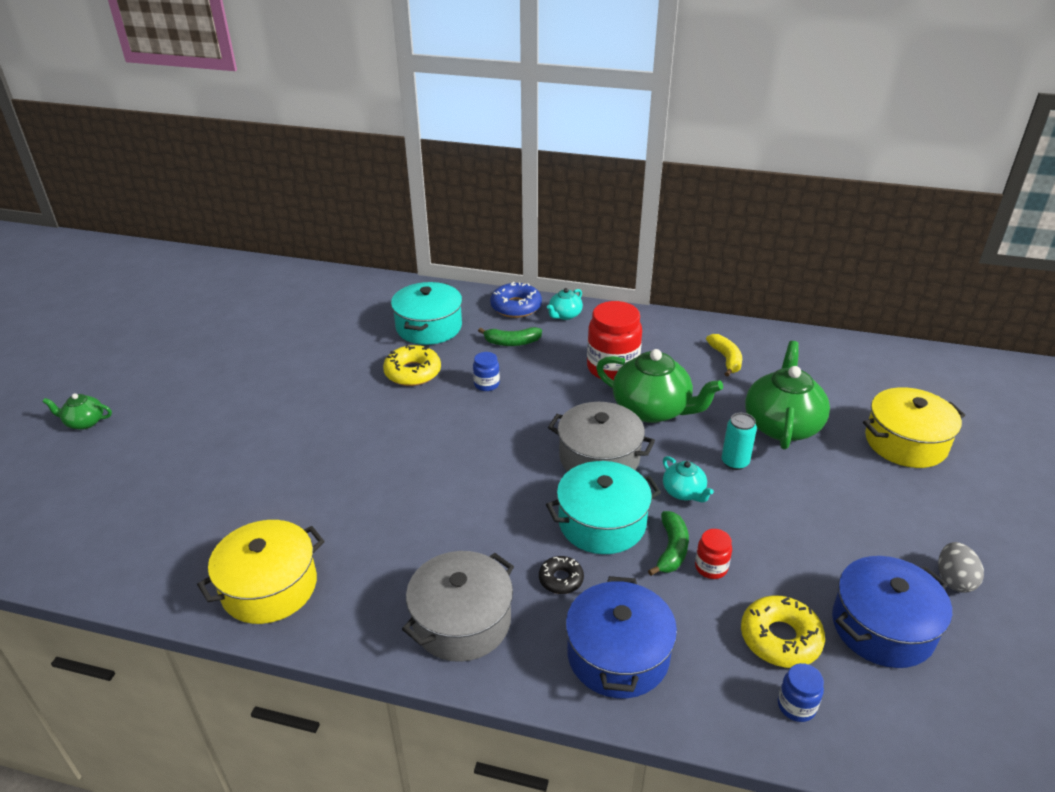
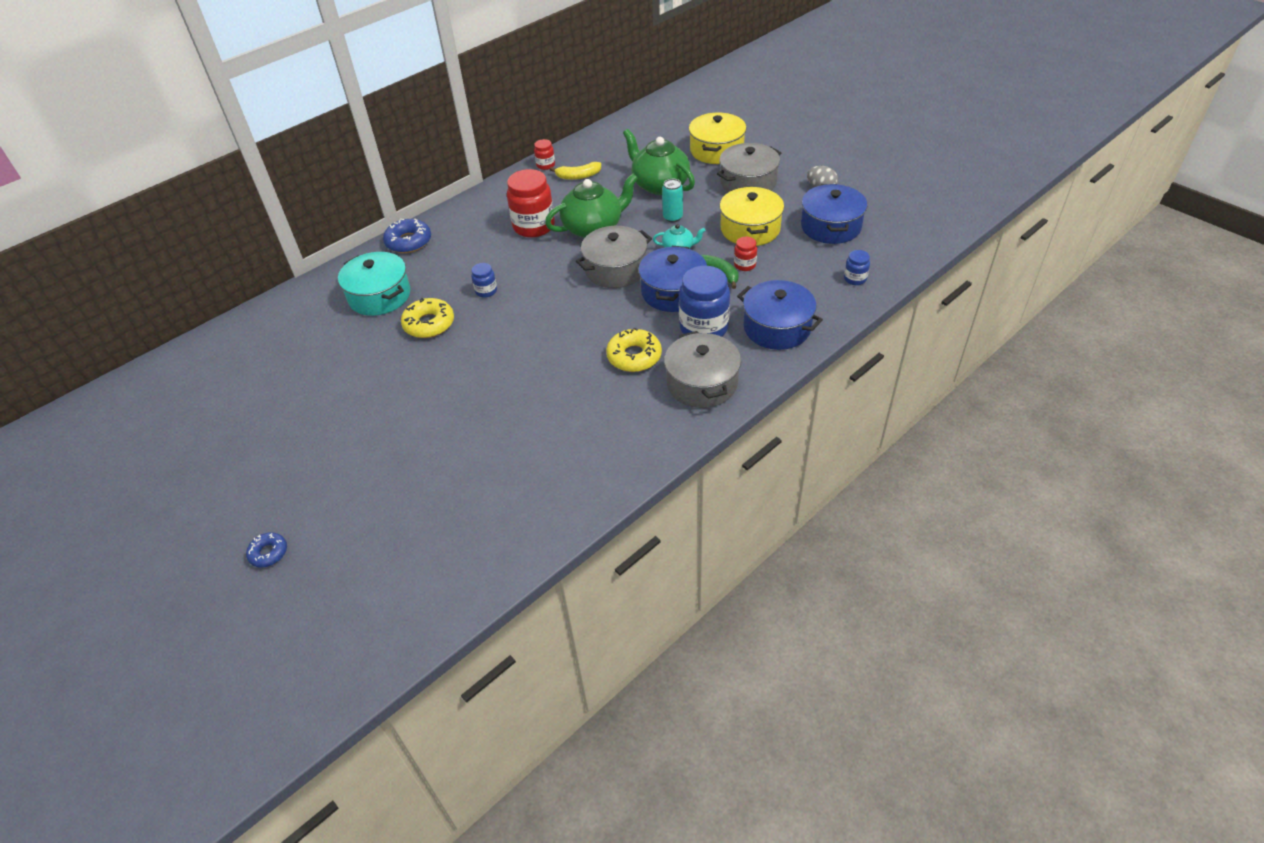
camera: 55 degrees left, 10 degrees up
(84, 422) = (268, 553): green teapot -> blue donut
(269, 587) = (593, 470): yellow pot -> yellow pot (750, 229)
(512, 342) = (451, 260): green banana -> none
(561, 579) = (703, 328): black donut -> blue jar
(564, 315) = (448, 223): turquoise teapot -> none
(602, 522) = (673, 292): turquoise pot -> blue pot
(718, 330) = (545, 165): none -> red jar
(726, 359) = (578, 176): yellow banana -> yellow banana turned 150 degrees clockwise
(780, 638) = (811, 264): yellow donut -> yellow donut (634, 356)
(877, 499) = (748, 182): none -> grey pot

